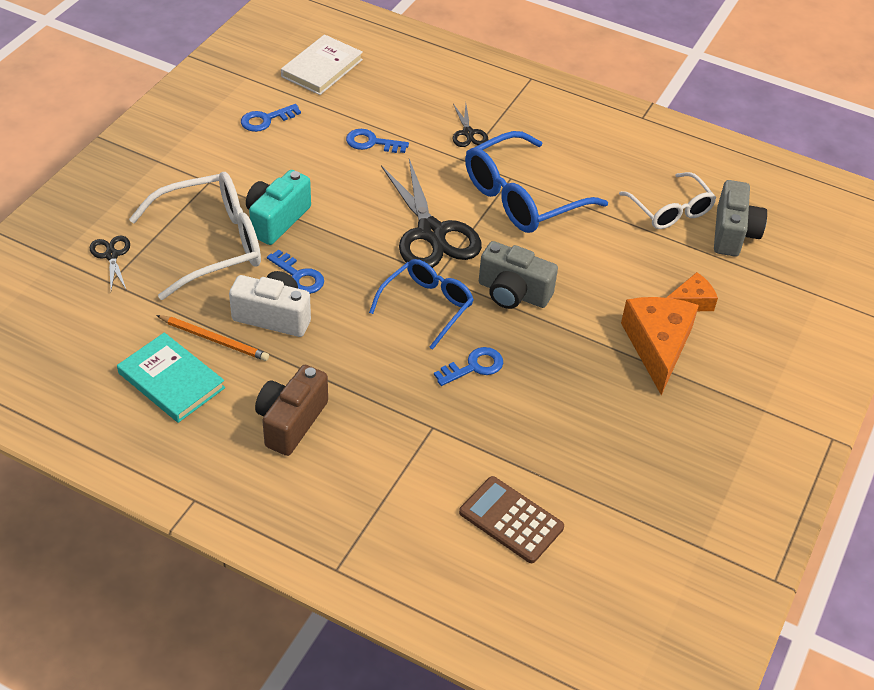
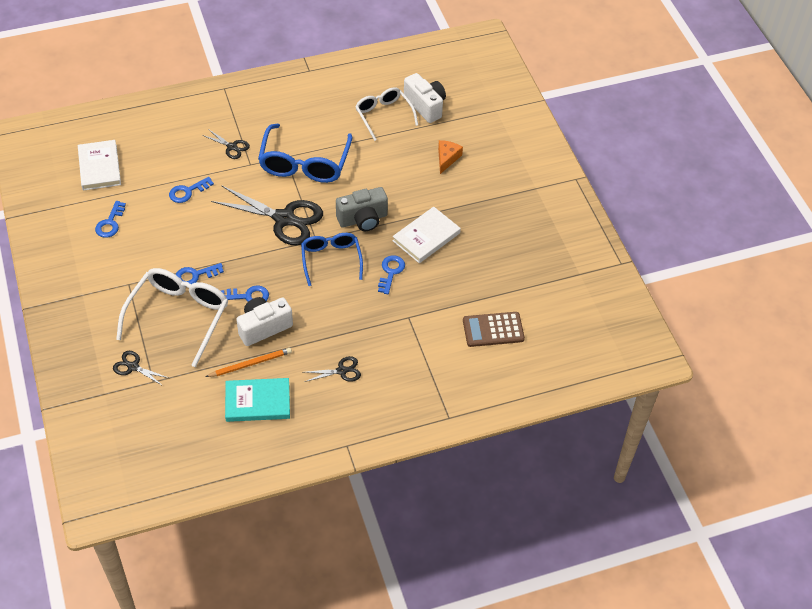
camera: 45 degrees left, 5 degrees up
(276, 219) = (195, 275): turquoise camera -> blue key
(291, 421) = (342, 371): brown camera -> black scissors
(561, 362) = (426, 237): none -> white book
(657, 346) = (458, 193): orange cheese -> none
(670, 210) = (383, 115): white glasses -> white glasses turned 135 degrees counterclockwise
(733, 233) = (425, 106): grey camera -> white camera

